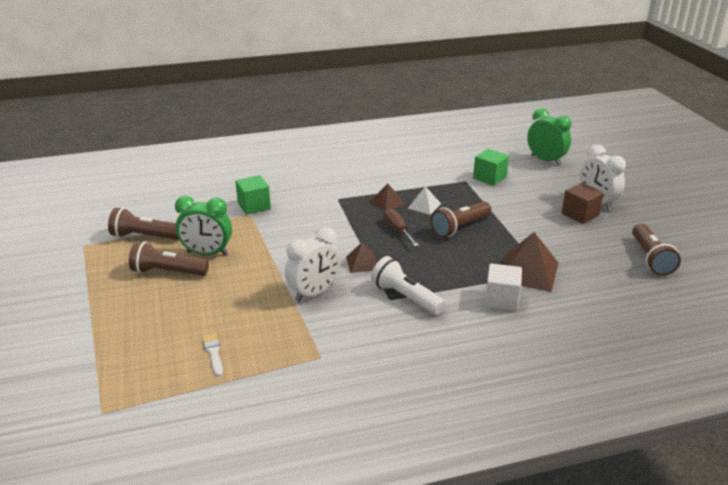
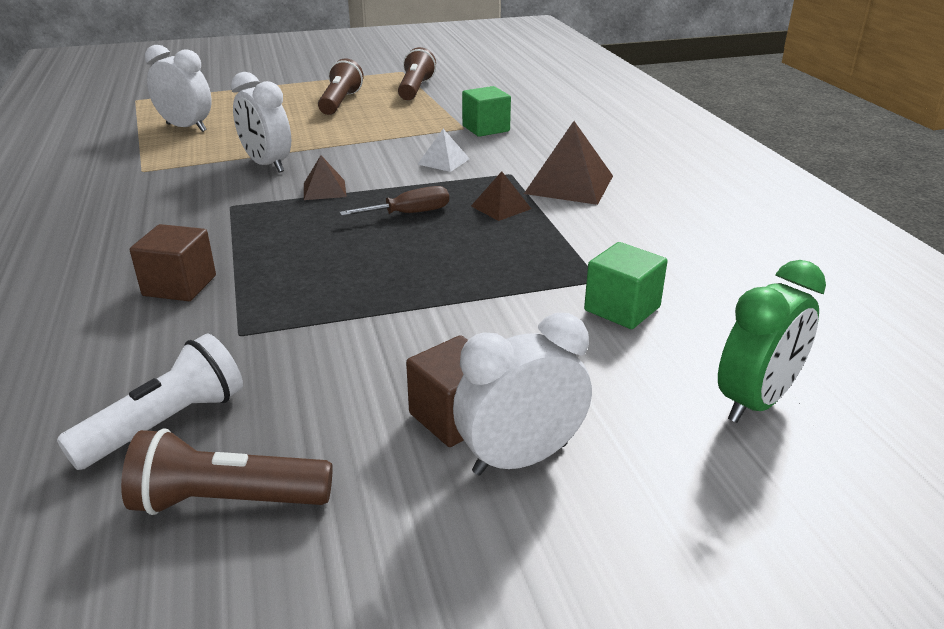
camera: 90 degrees right, 0 degrees up
(207, 253) = (373, 114): green clock -> none
(213, 353) = (186, 127): white brush -> white clock
(405, 297) = (228, 215): white flashlight -> white flashlight (166, 423)
(424, 206) = (491, 236): white pyramid -> white pyramid (443, 161)
(459, 227) = (412, 264): brown flashlight -> none
(501, 300) = (179, 286): white cube -> brown cube
(528, 271) = (247, 318): brown pyramid -> brown pyramid (569, 184)

